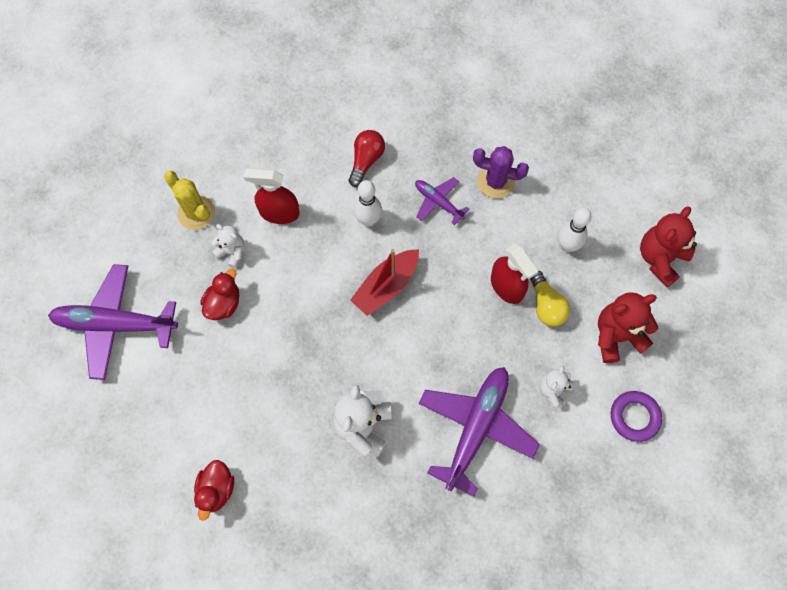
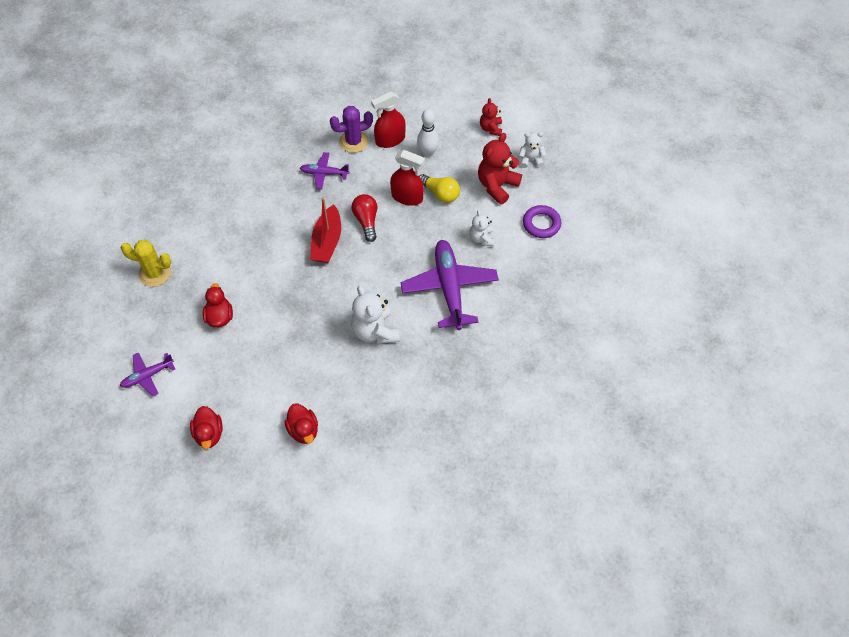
camera: 35 degrees left, 10 degrees down
(115, 324) = (147, 376): purple plane -> purple plane, size x0.51
(128, 429) = (209, 434): none -> red duck
(232, 252) = (201, 282): white teddy bear -> white teddy bear (530, 159)
(279, 212) = (217, 240): red spray bottle -> red spray bottle (390, 140)
(366, 161) = (255, 176): red light bulb -> red light bulb (366, 221)
(368, 220) = (284, 210): white bowling pin -> none
(660, 258) = (491, 128): red teddy bear -> red teddy bear, size x0.59

